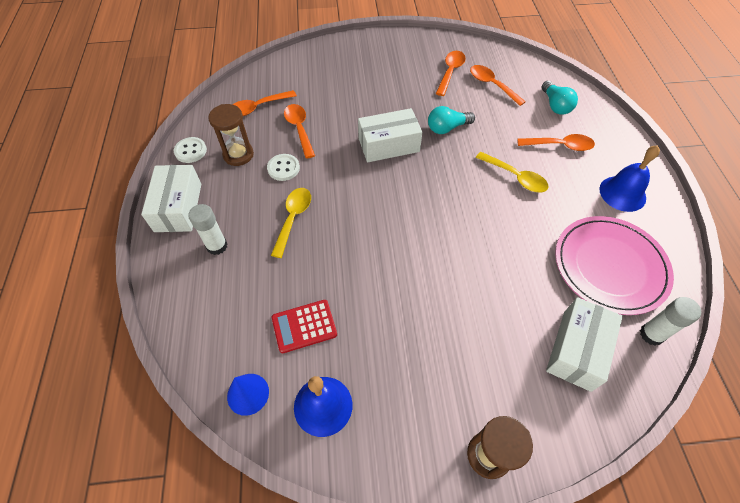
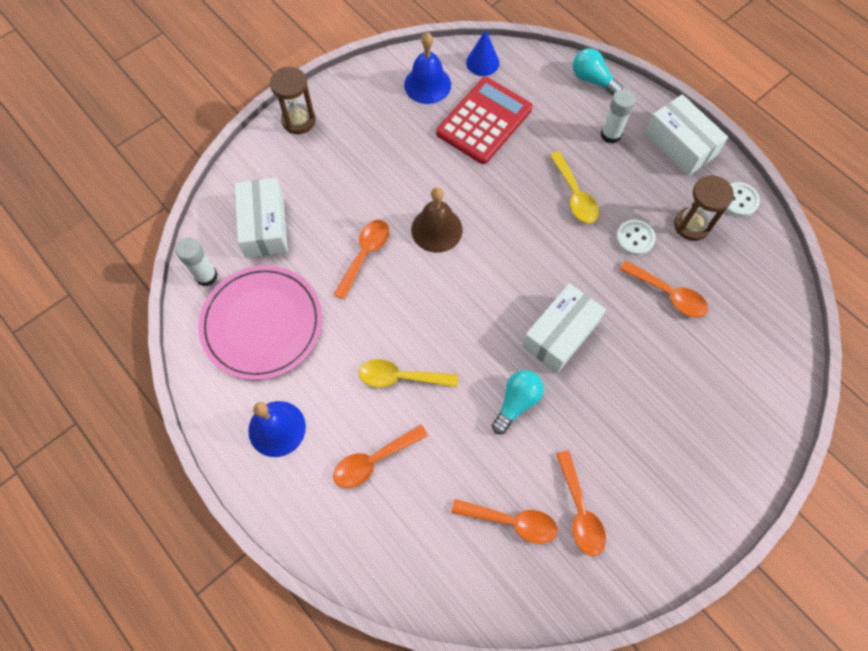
camera: 145 degrees right, 10 degrees up
(258, 107) = (740, 293): orange spoon -> orange spoon (365, 255)
(304, 326) = (484, 121): red calculator -> red calculator, size x1.63
(421, 256) = (436, 229): none -> brown bell
(555, 105) = (411, 535): turquoise light bulb -> turquoise light bulb (593, 80)

